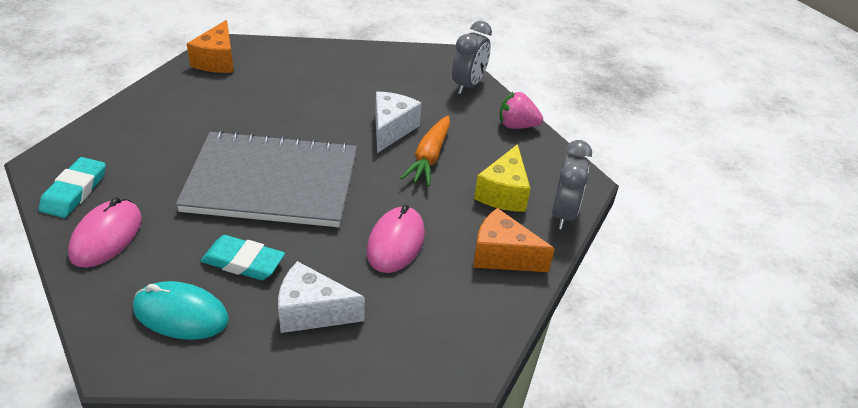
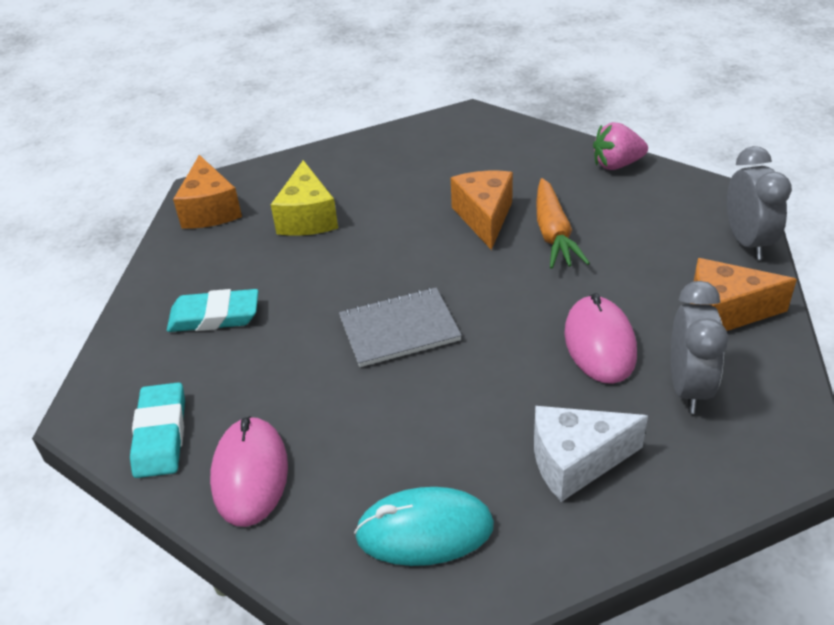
camera: 15 degrees left, 0 degrees up
(243, 262) = (446, 436): turquoise eraser -> turquoise eraser (214, 316)
(272, 182) = (399, 329): grey notebook -> grey notebook, size x0.51
(391, 129) = (484, 217): white cheese -> orange cheese
(468, 85) = (526, 139): grey clock -> grey clock (688, 388)
(503, 193) = (666, 243): yellow cheese -> yellow cheese (307, 218)

